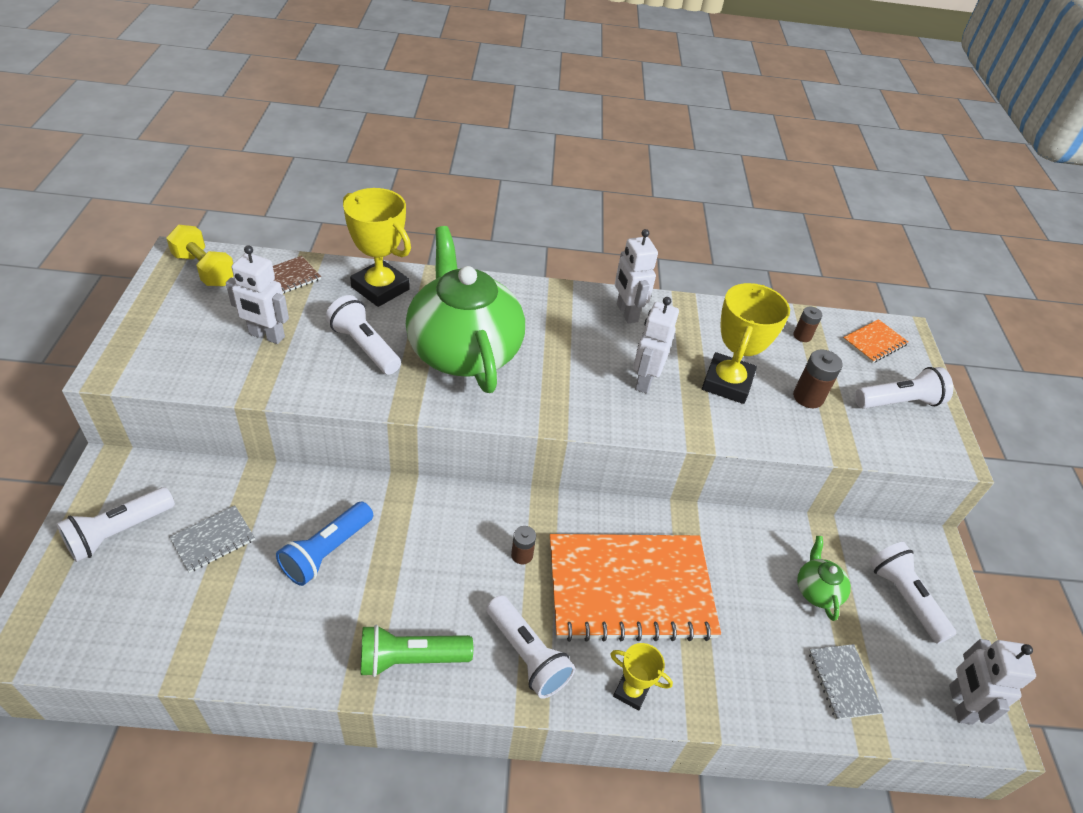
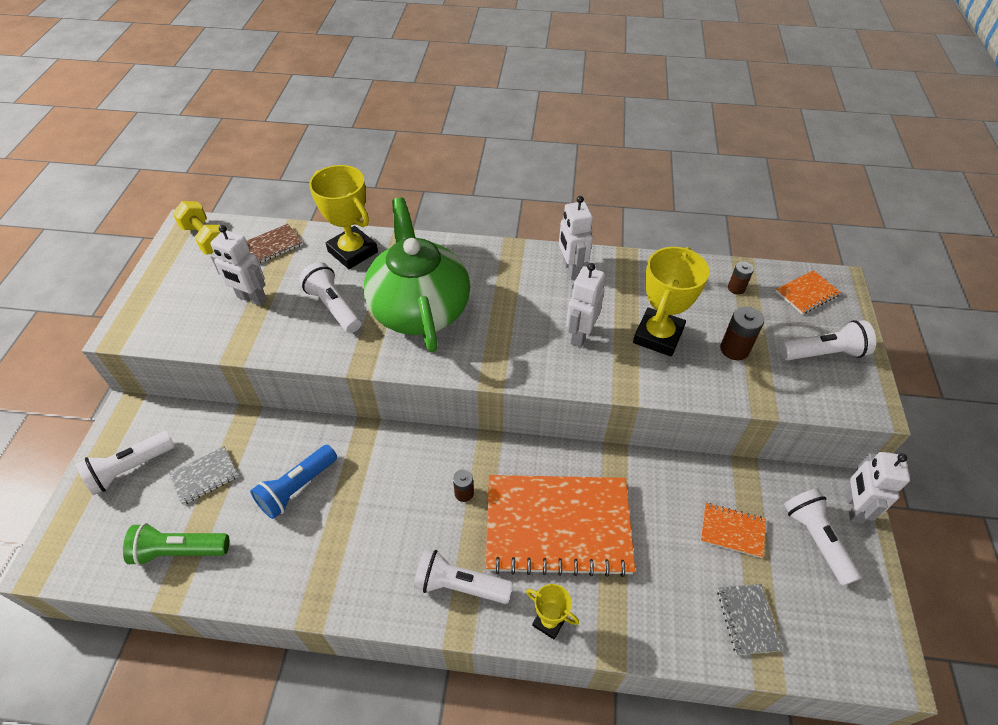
camera: 10 degrees right, 5 degrees up
(411, 659) = (359, 585): green flashlight -> green flashlight (179, 551)
(527, 655) = (459, 585): white flashlight -> white flashlight turned 135 degrees clockwise
(817, 590) = (732, 531): green teapot -> orange notebook
(959, 704) = (859, 644): white robot -> white robot (853, 508)

